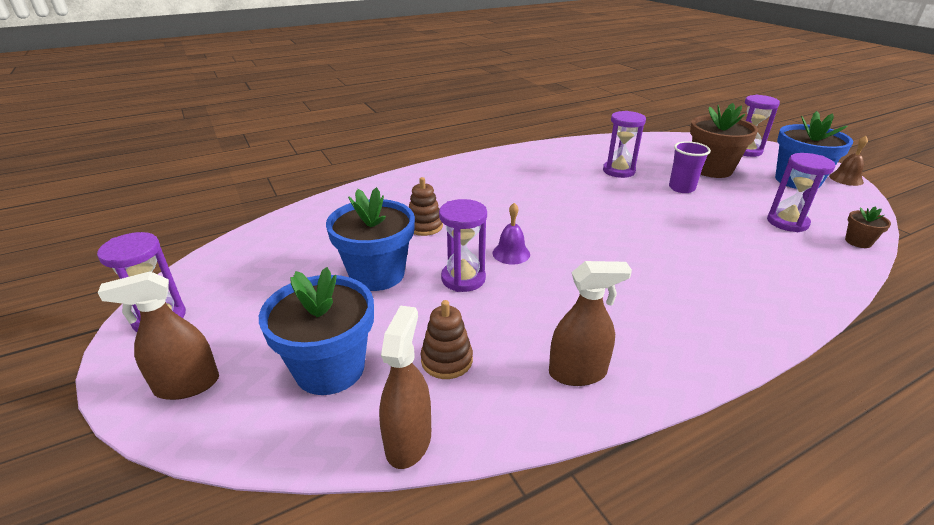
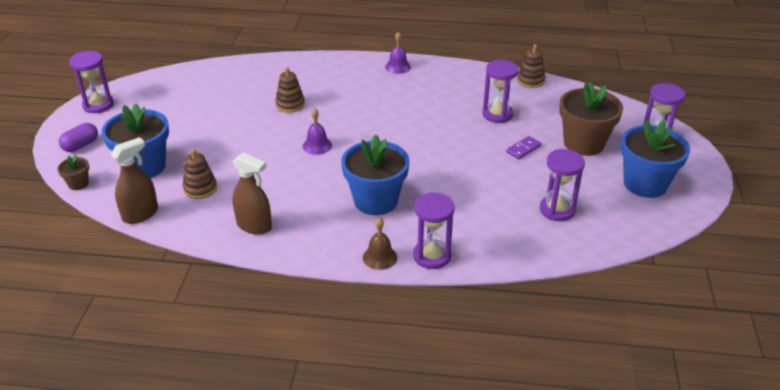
camera: 35 degrees right, 5 degrees up
(187, 385) = (81, 145): brown spray bottle -> purple capsule
(377, 274) = (224, 125): blue flower pot -> blue flower pot (375, 201)
(463, 278) = (267, 149): purple hourglass -> purple hourglass (432, 256)
(480, 163) = (398, 67): none -> purple bell
(599, 141) = (530, 80): none -> brown stacking toy
(681, 188) = (523, 149): purple cup -> purple domino
(846, 179) = (699, 201): brown bell -> brown bell (380, 257)
(858, 242) = (585, 247): brown flower pot -> brown flower pot (78, 184)

